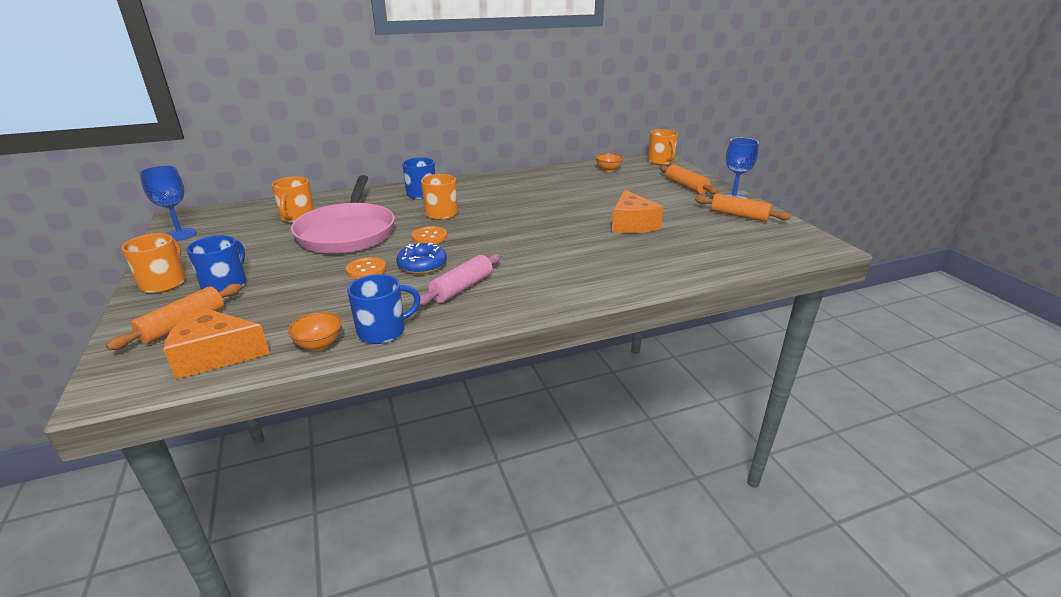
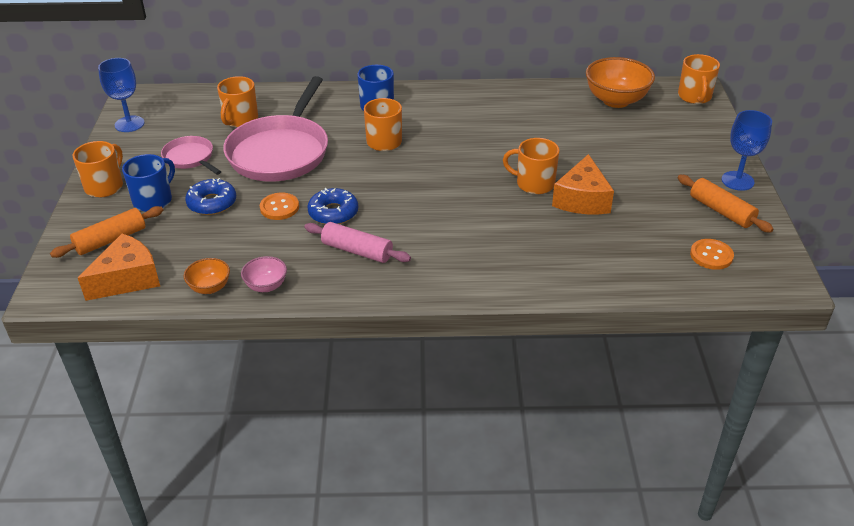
camera: 20 degrees right, 10 degrees up
(215, 355) = (128, 279): orange cheese -> orange cheese turned 120 degrees clockwise
(256, 249) = (190, 158): none -> pink pan
(293, 277) = (212, 203): none -> blue donut
(383, 331) = (266, 286): blue mug -> pink bowl
(429, 237) = (357, 174): orange button -> orange button (711, 255)
(462, 288) = (357, 251): pink rolling pin -> pink rolling pin turned 60 degrees clockwise
(586, 221) = (534, 184): none -> orange mug
(608, 169) = (616, 100): orange bowl -> orange bowl, size x1.92
(686, 186) = (693, 149): orange rolling pin -> none

